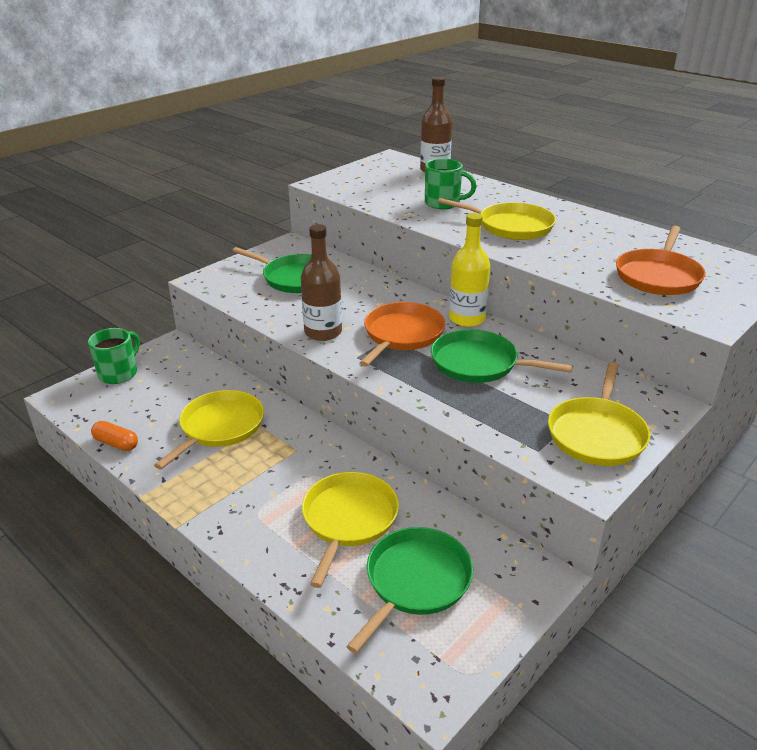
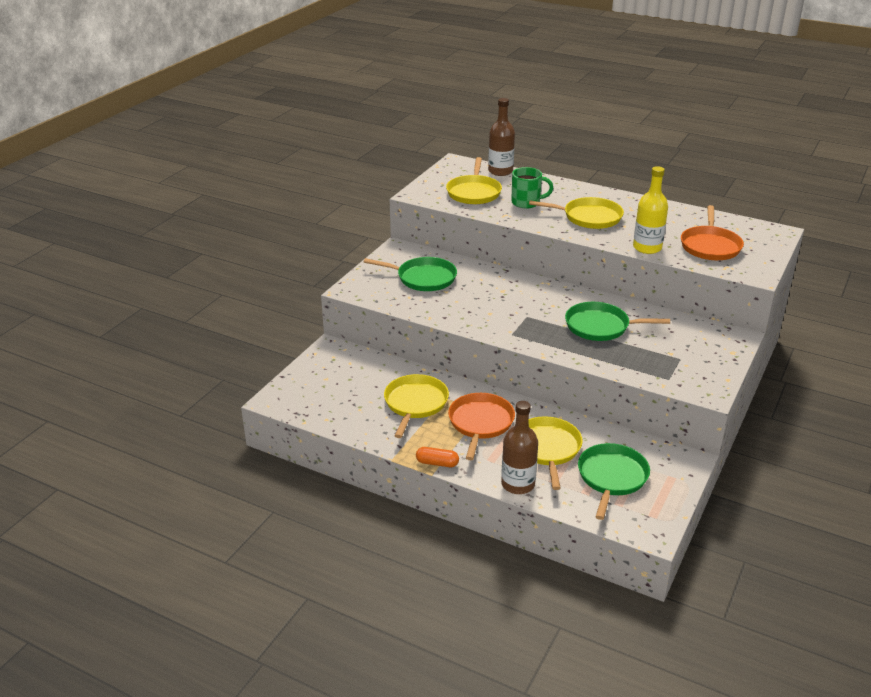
camera: 15 degrees left, 0 degrees up
(116, 443) = (344, 428): orange capsule -> orange capsule (437, 463)
(119, 373) = (305, 376): green mug -> none
(323, 332) = (475, 319): brown bottle -> brown bottle (518, 484)
(402, 335) = (534, 313): orange pan -> orange pan (480, 423)
(467, 319) = (574, 294): yellow bottle -> yellow bottle (647, 248)
(597, 434) = (700, 362): yellow pan -> yellow pan (474, 192)

